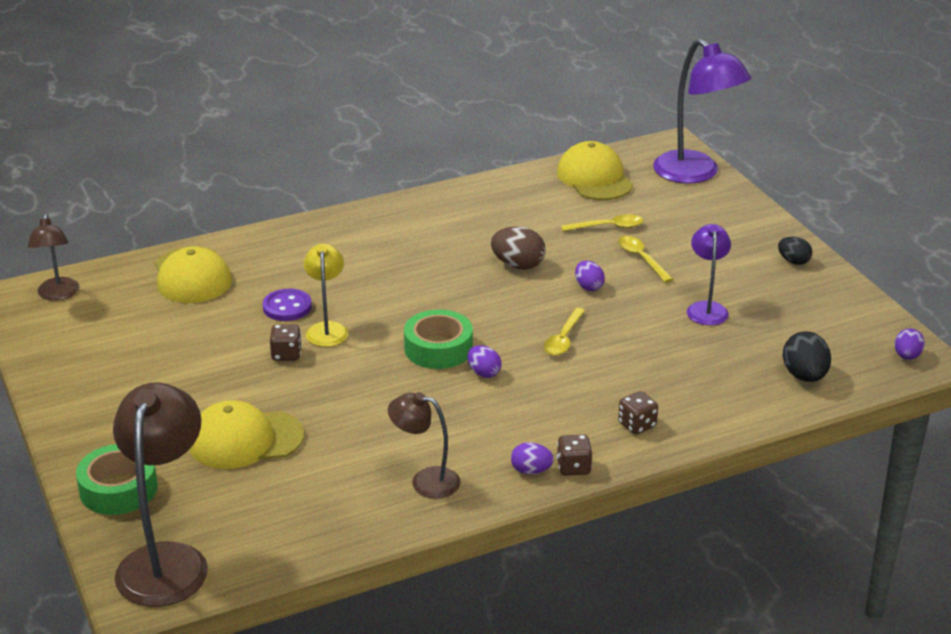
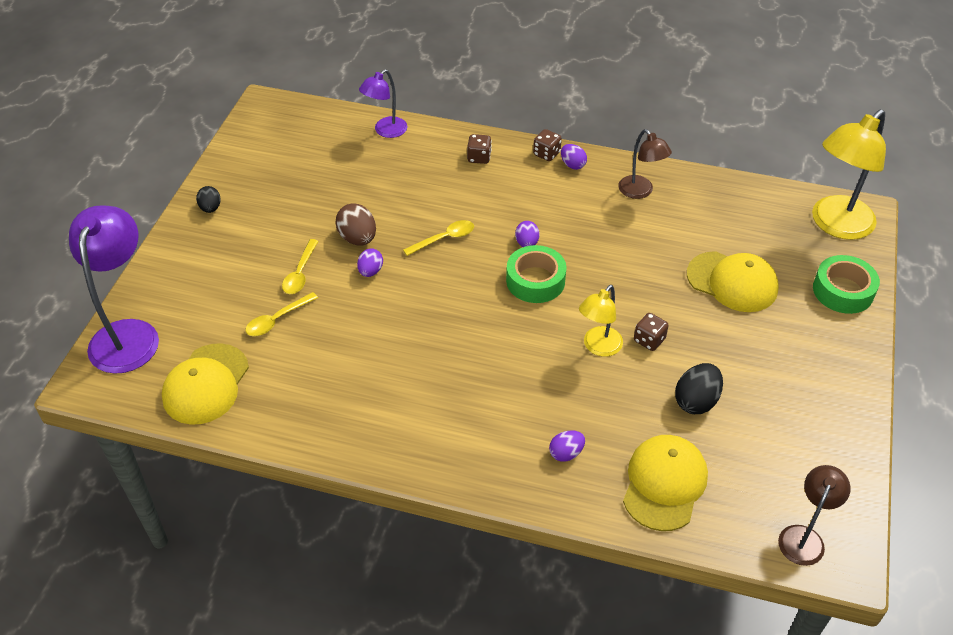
camera: 140 degrees left, 15 degrees up
(167, 560) = (835, 225): brown lamp -> yellow lamp
(287, 307) = (610, 390): purple button -> none
(518, 265) = (392, 323): brown egg -> brown egg (358, 238)
(608, 227) = (277, 320): yellow spoon -> yellow spoon turned 75 degrees counterclockwise
(706, 308) = (323, 207): purple lamp -> purple lamp (385, 131)
(804, 376) = (343, 132): black egg -> black egg (696, 401)
(907, 356) = (269, 111): purple egg -> purple egg (566, 453)

